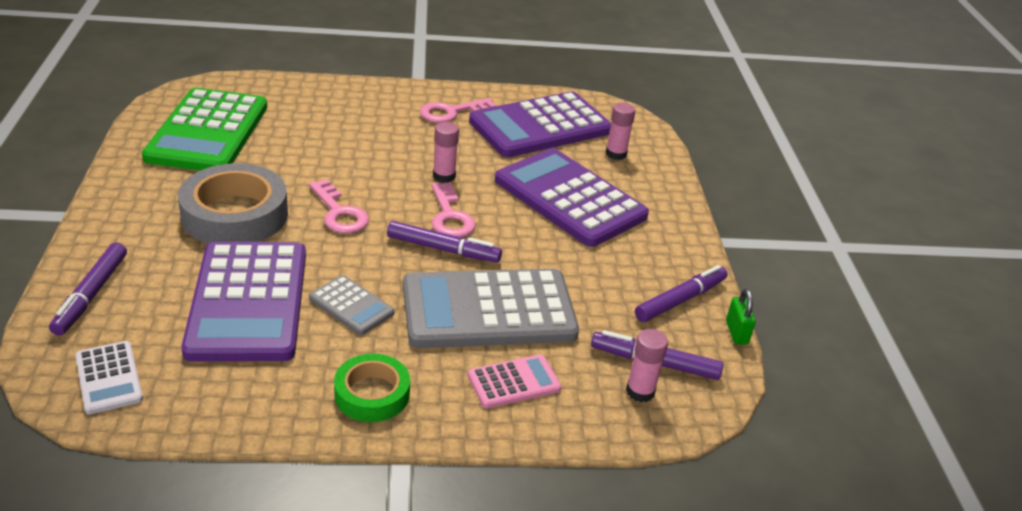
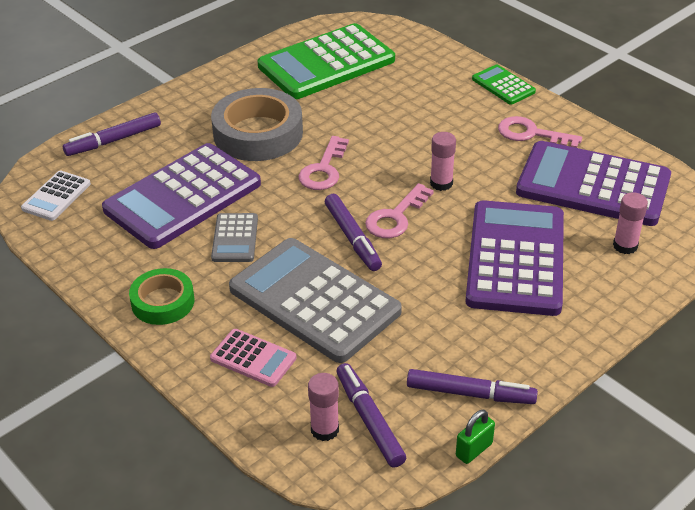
camera: 55 degrees right, 5 degrees up
(380, 88) = (503, 85): none -> green calculator

